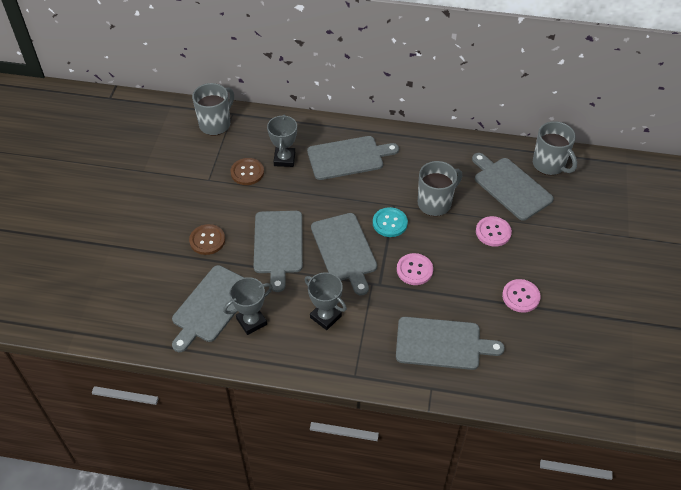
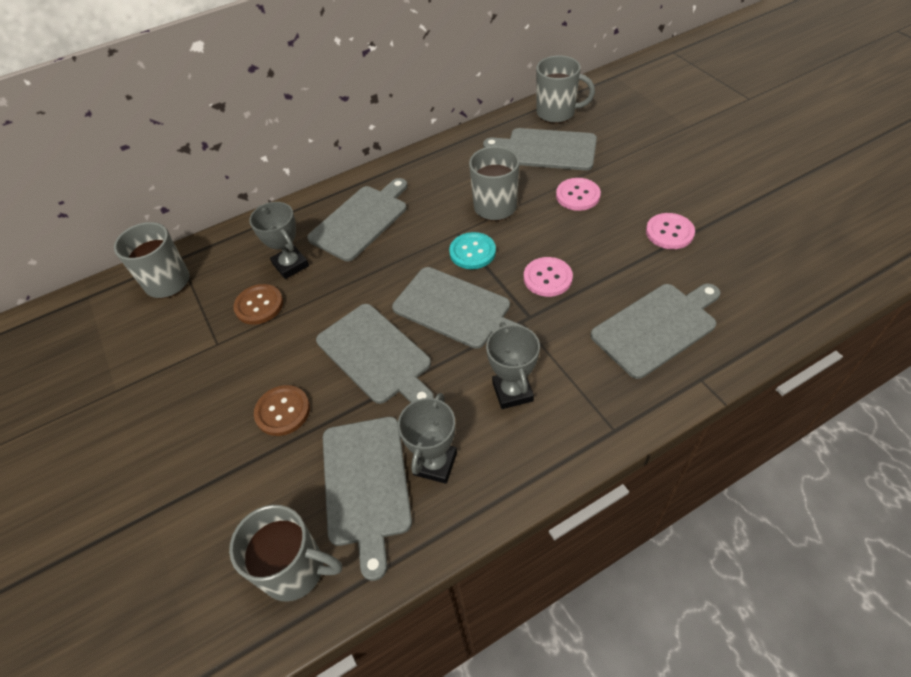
camera: 35 degrees left, 0 degrees up
(147, 319) = (295, 569): none -> grey mug
(325, 317) = (512, 391): grey trophy -> grey trophy turned 75 degrees clockwise

